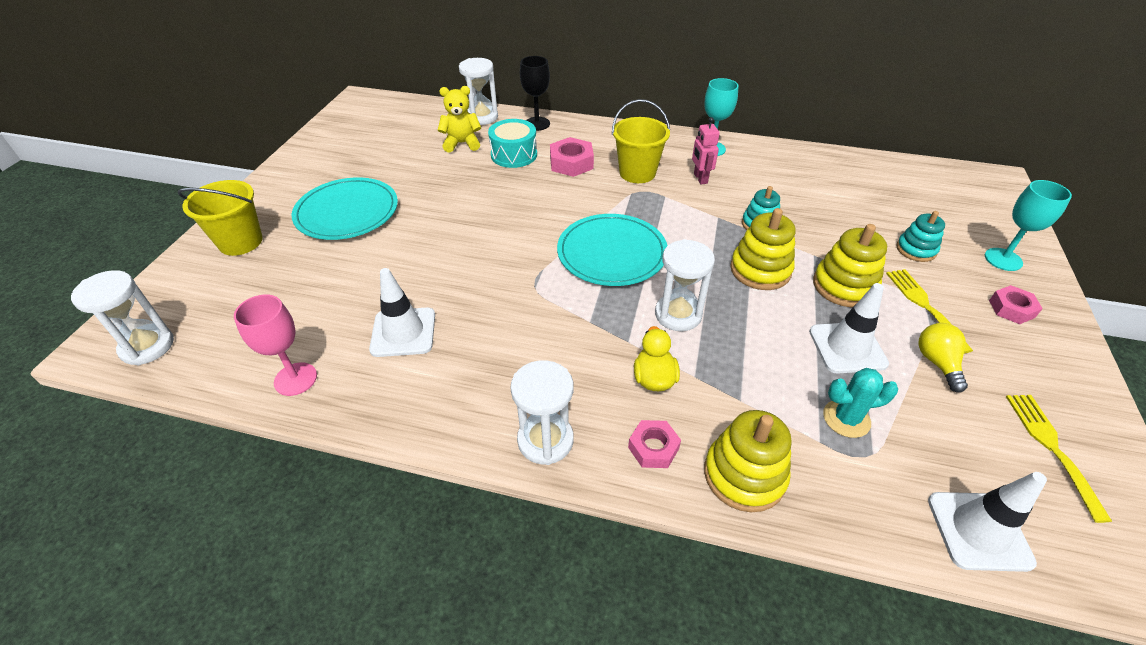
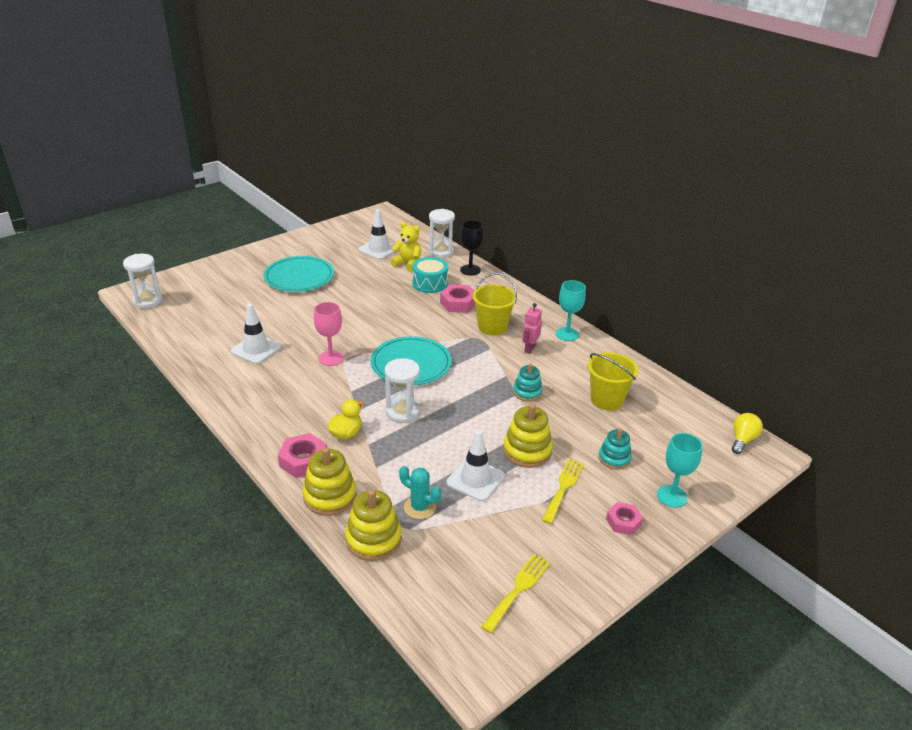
camera: 35 degrees right, 10 degrees down
(240, 242) = (233, 270): yellow bucket -> yellow bucket (606, 400)
(295, 379) = (189, 345): pink goblet -> pink goblet (331, 358)
(545, 440) = (260, 429): white hourglass -> none
(653, 448) = (303, 461): pink nut -> pink nut, size x1.50
(760, 270) = (486, 416): yellow stacking toy -> yellow stacking toy (373, 539)
(937, 363) = (519, 516): yellow light bulb -> yellow light bulb (742, 440)
(979, 531) = (411, 589): white traffic cone -> white traffic cone (379, 249)

